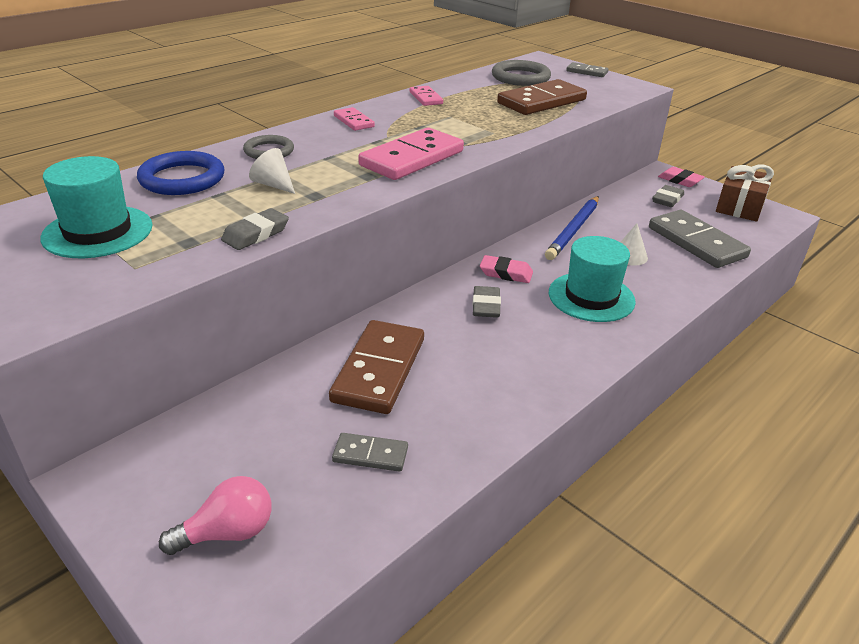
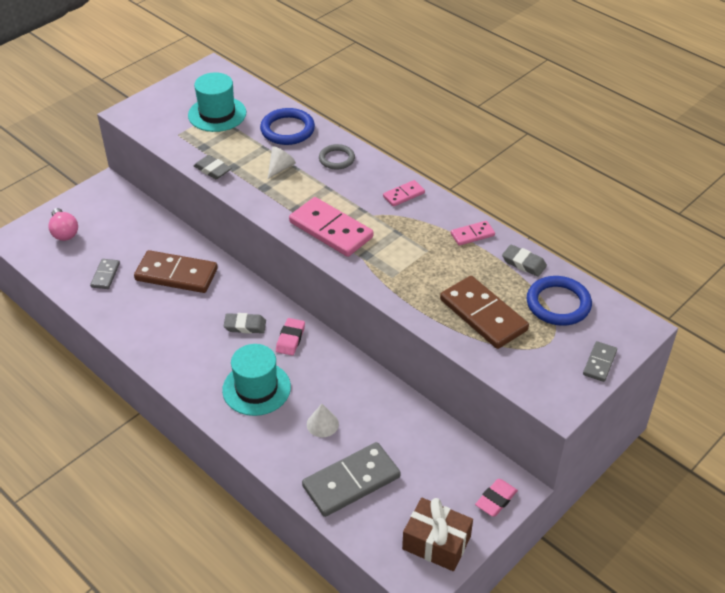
camera: 90 degrees right, 10 degrees up
(520, 77) = (558, 304): grey ring -> blue ring
(573, 230) = (366, 389): blue pencil -> none
(667, 200) = (443, 477): grey eraser -> grey eraser (523, 263)

